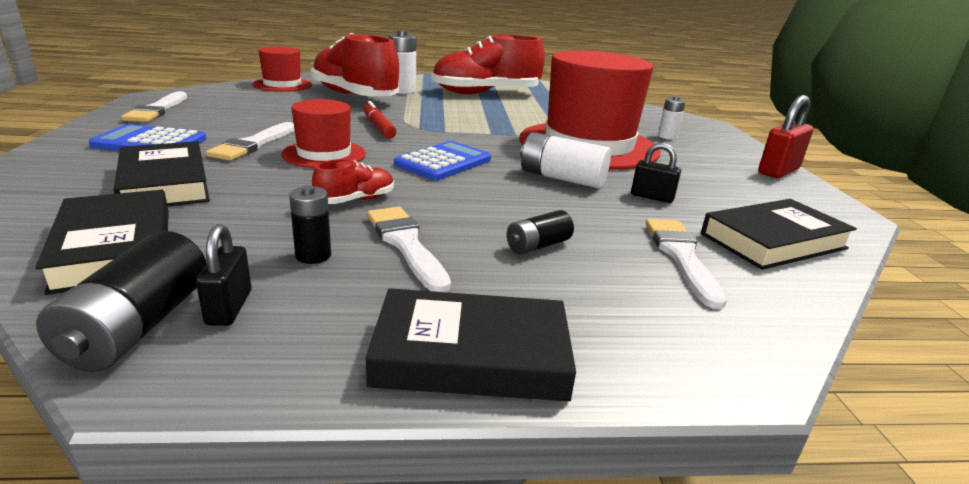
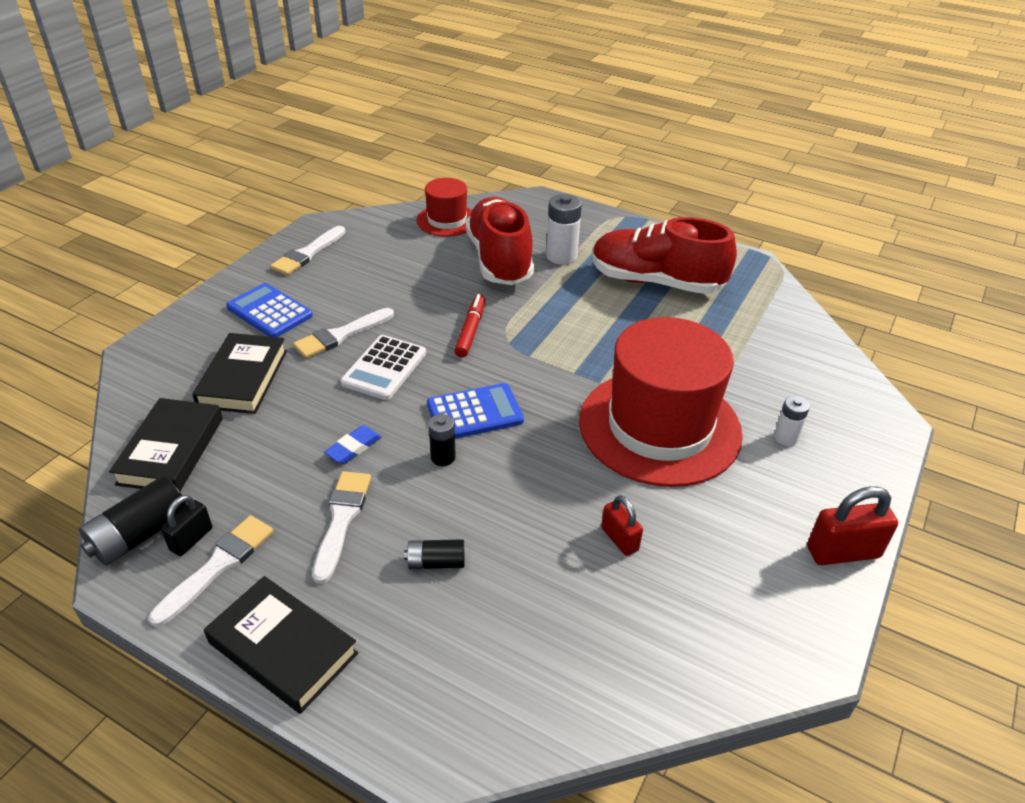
camera: 35 degrees right, 15 degrees up
(313, 255) = (273, 507): black battery -> black battery (443, 457)
(324, 154) = (384, 368): red hat -> white calculator
(356, 200) = (354, 448): red shoe -> blue eraser
(561, 178) = (561, 477): white battery -> none
(652, 197) = (619, 539): black padlock -> red padlock
(681, 256) = (540, 629): white brush -> white brush (218, 566)
(773, 241) = (659, 651): black book -> none

